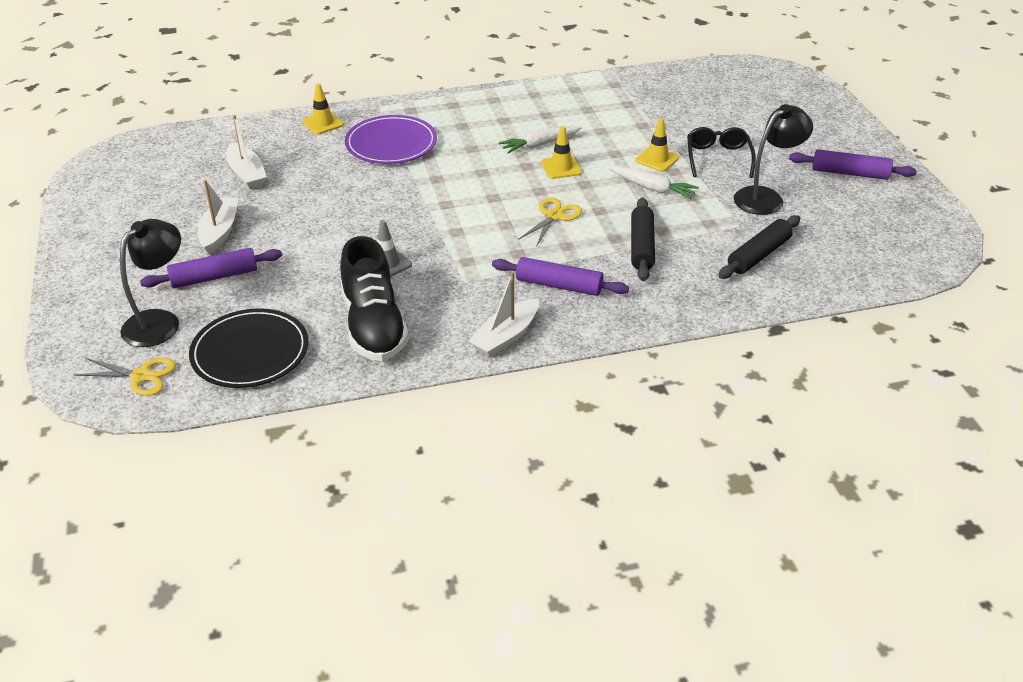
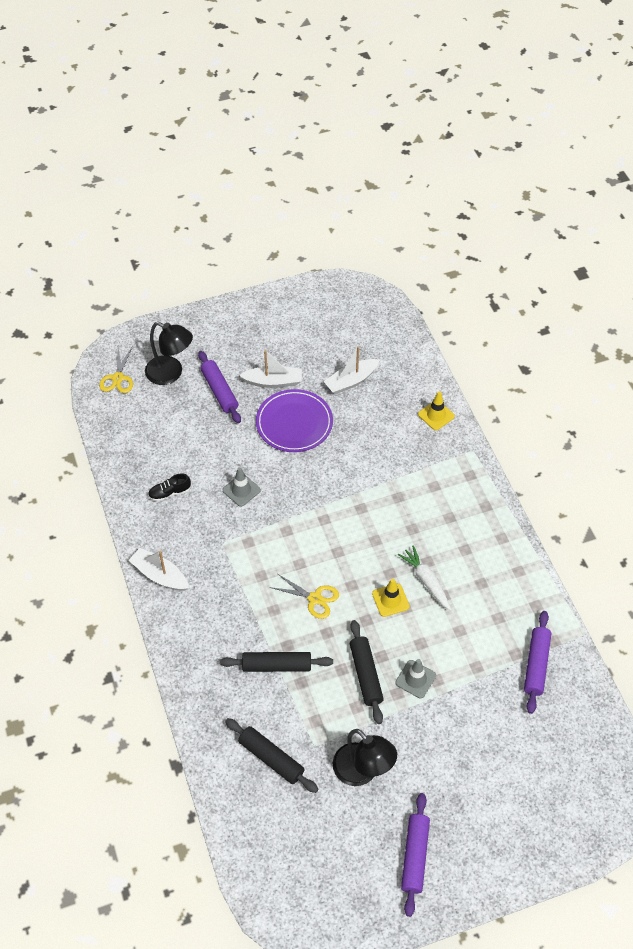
camera: 85 degrees right, 15 degrees up
(250, 352) = (141, 428): black plate -> none
(373, 325) = (170, 493): black shoe -> black shoe, size x0.45
(391, 144) = (410, 469): purple plate -> purple plate (294, 423)
(559, 285) = (221, 606): purple rolling pin -> purple rolling pin (536, 665)
(652, 188) = (365, 675): white carrot -> black rolling pin
(657, 159) = (415, 679): yellow traffic cone -> grey traffic cone
(718, 158) = (425, 733): black glasses -> none

